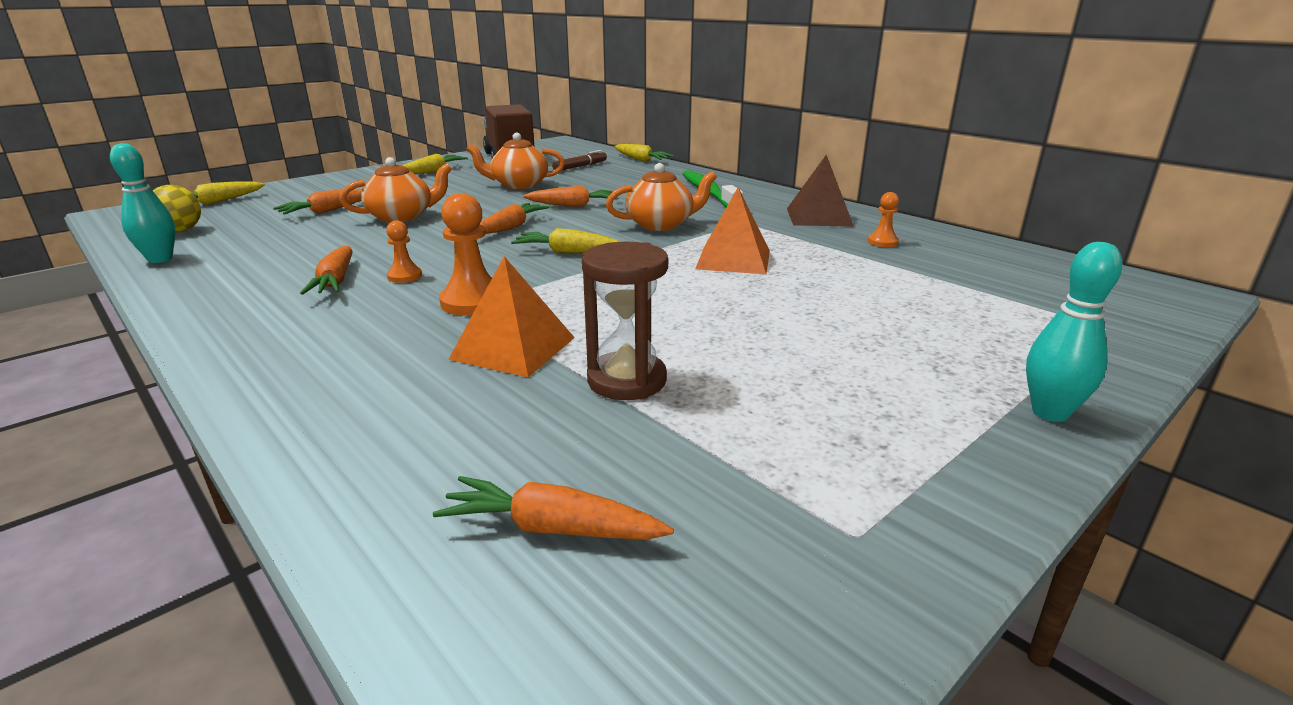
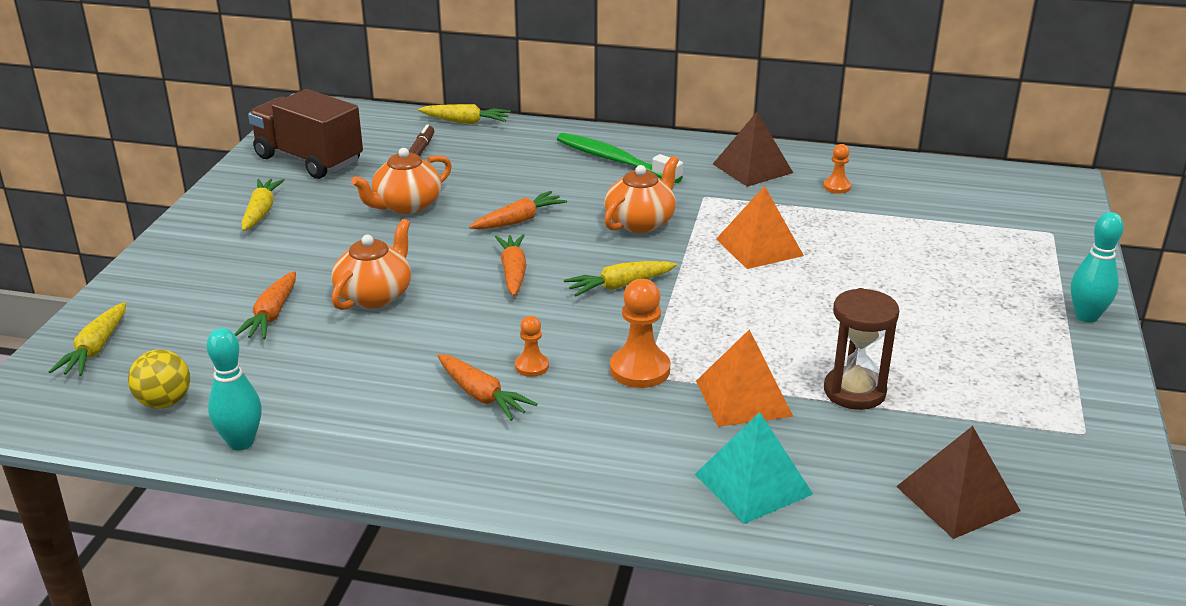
camera: 35 degrees left, 5 degrees up
(380, 414) = (753, 484): none -> turquoise pyramid
(551, 528) = (957, 498): orange carrot -> brown pyramid

